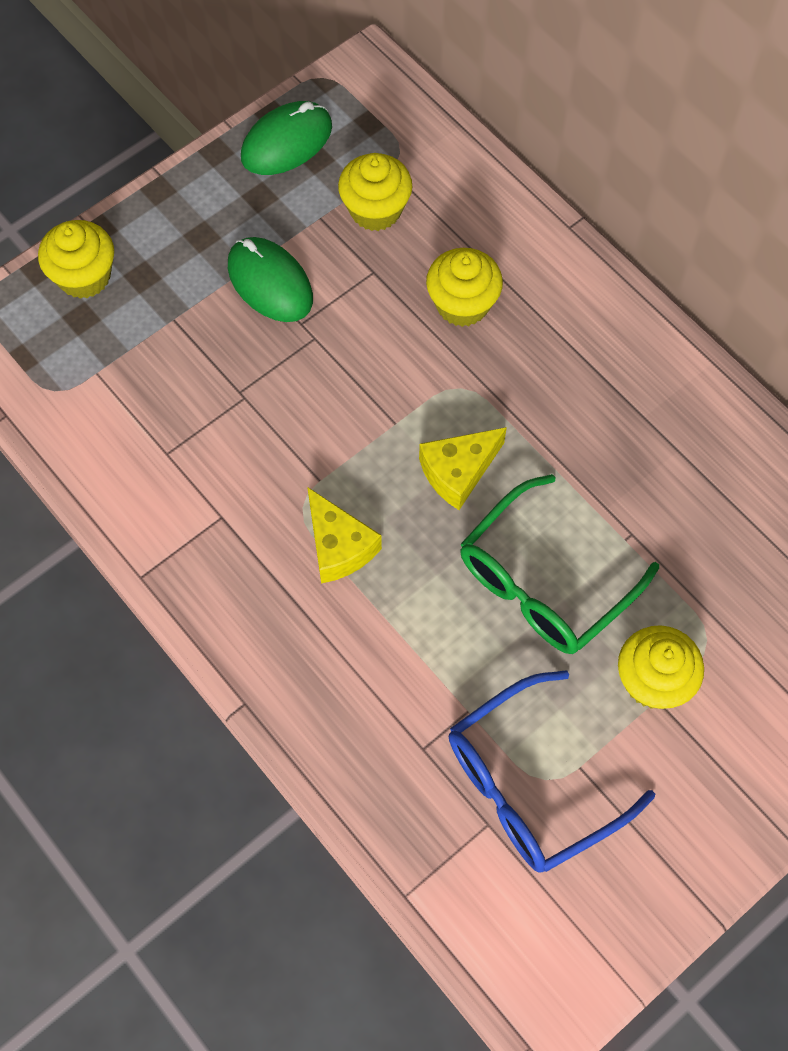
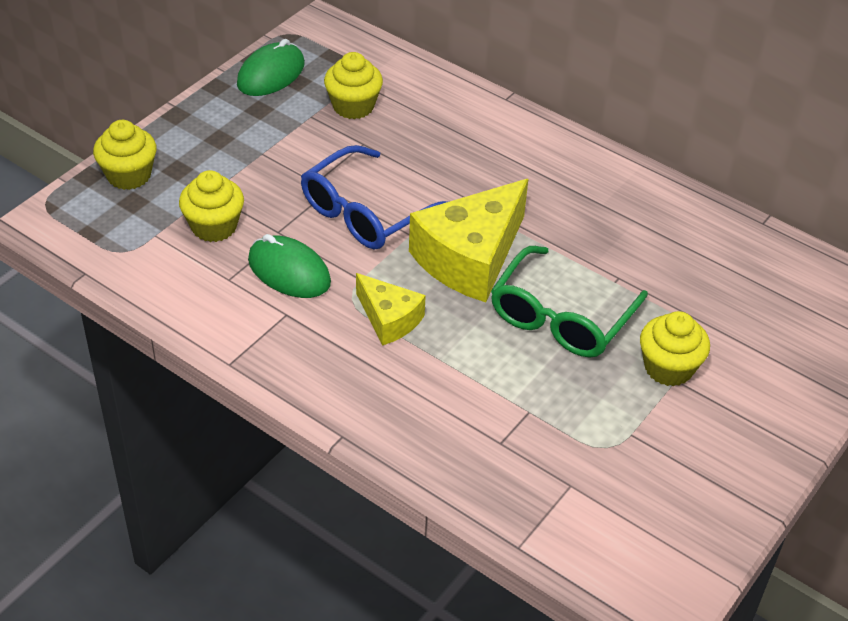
camera: 15 degrees left, 20 degrees down
(270, 283) = (283, 160): green mouse -> green mouse (289, 271)
(458, 472) = (470, 258): yellow cheese -> yellow cheese, size x1.82
(462, 304) = (439, 154): yellow cupcake -> yellow cupcake (214, 226)
(531, 783) = (596, 451): blue glasses -> blue glasses (366, 212)

